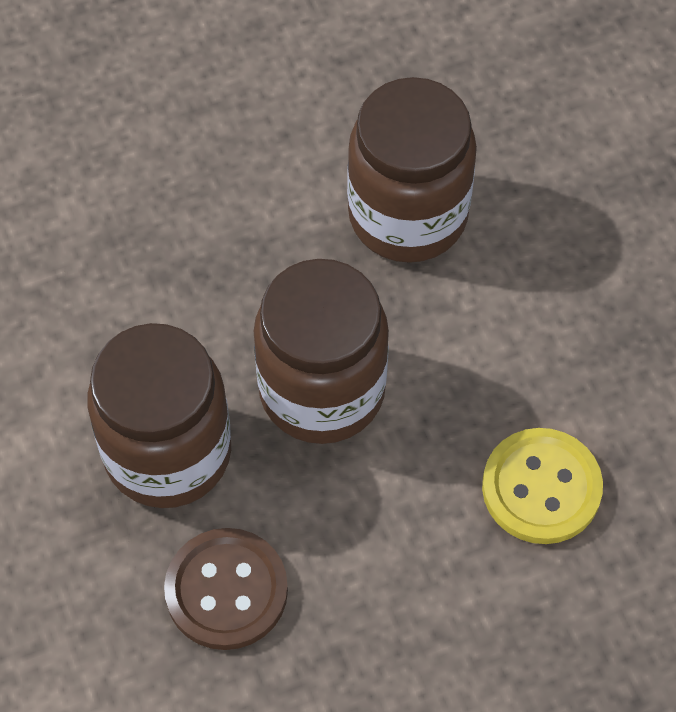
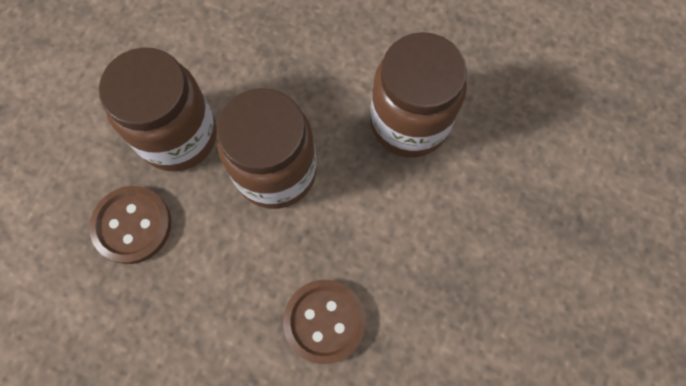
camera: 45 degrees right, 10 degrees up
(541, 488) = (324, 321): yellow button -> brown button

